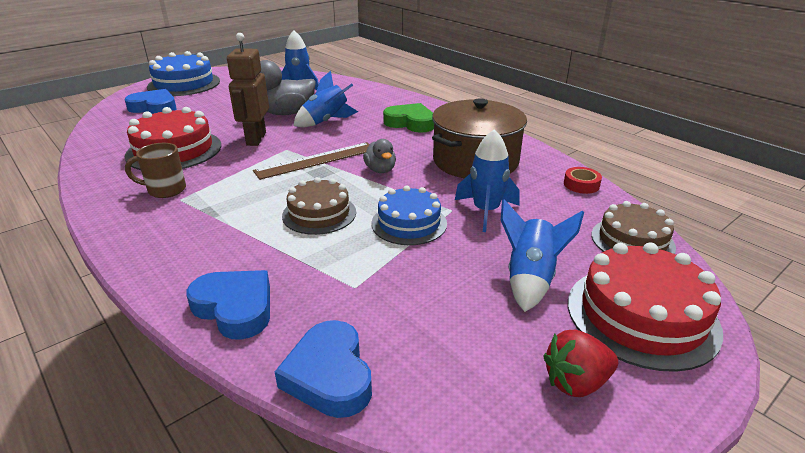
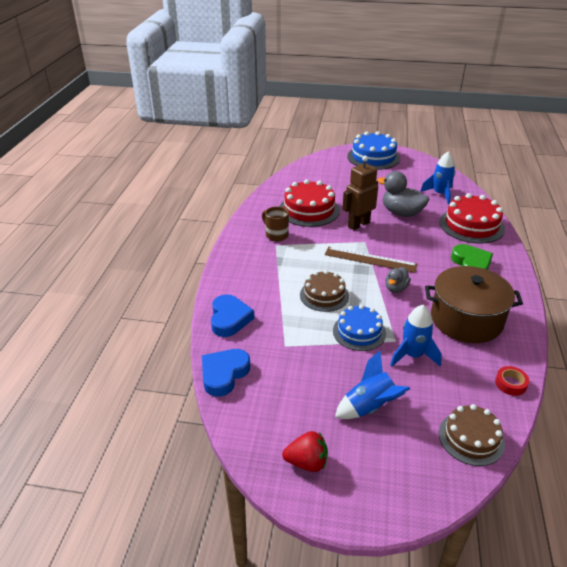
camera: 50 degrees right, 5 degrees up
(154, 107) = (335, 170): blue heart -> none
(326, 121) = (416, 233): blue rocket -> none
(576, 382) = (307, 462): red strawberry -> red strawberry turned 150 degrees clockwise
(642, 315) = (393, 471): red cake -> red cake (471, 225)

